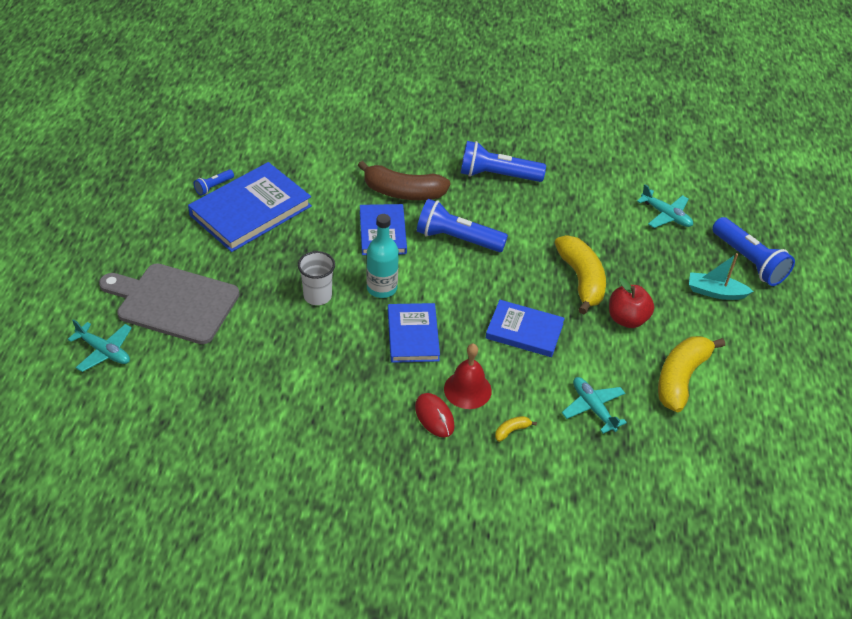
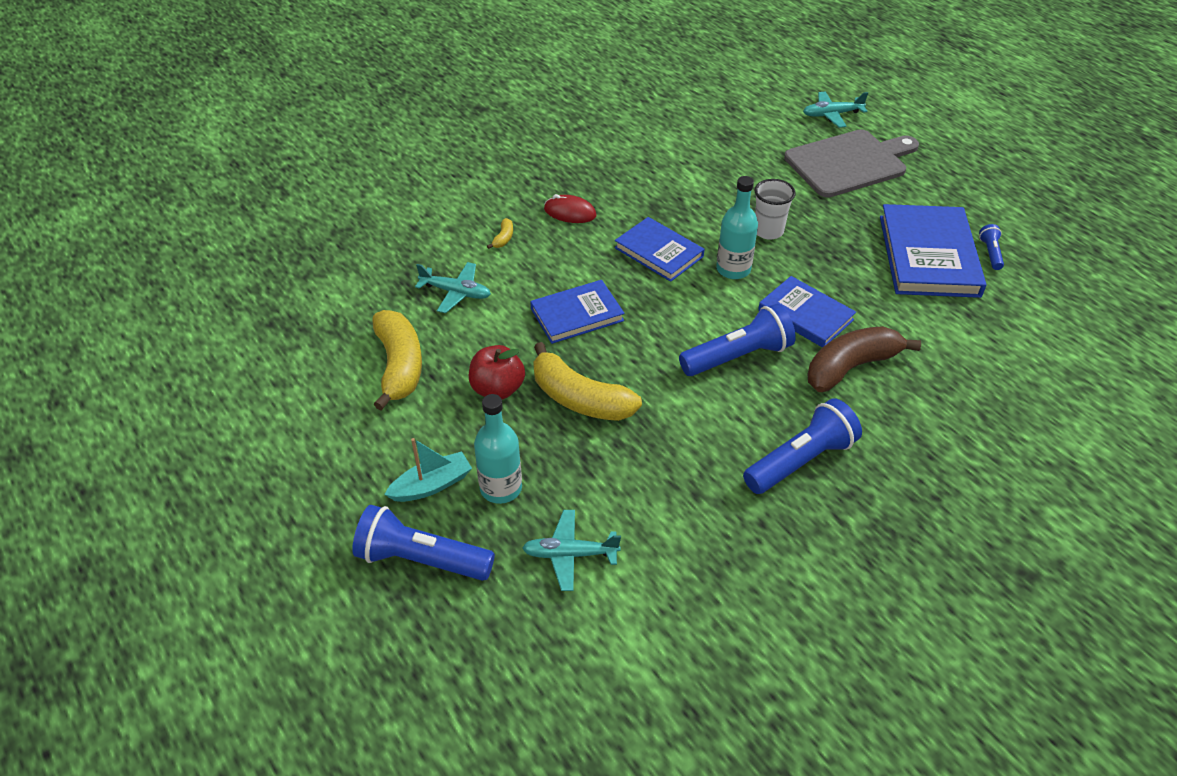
camera: 140 degrees right, 0 degrees up
(467, 389) = (568, 243): red bell -> none
(675, 265) = (501, 488): none -> turquoise bottle

